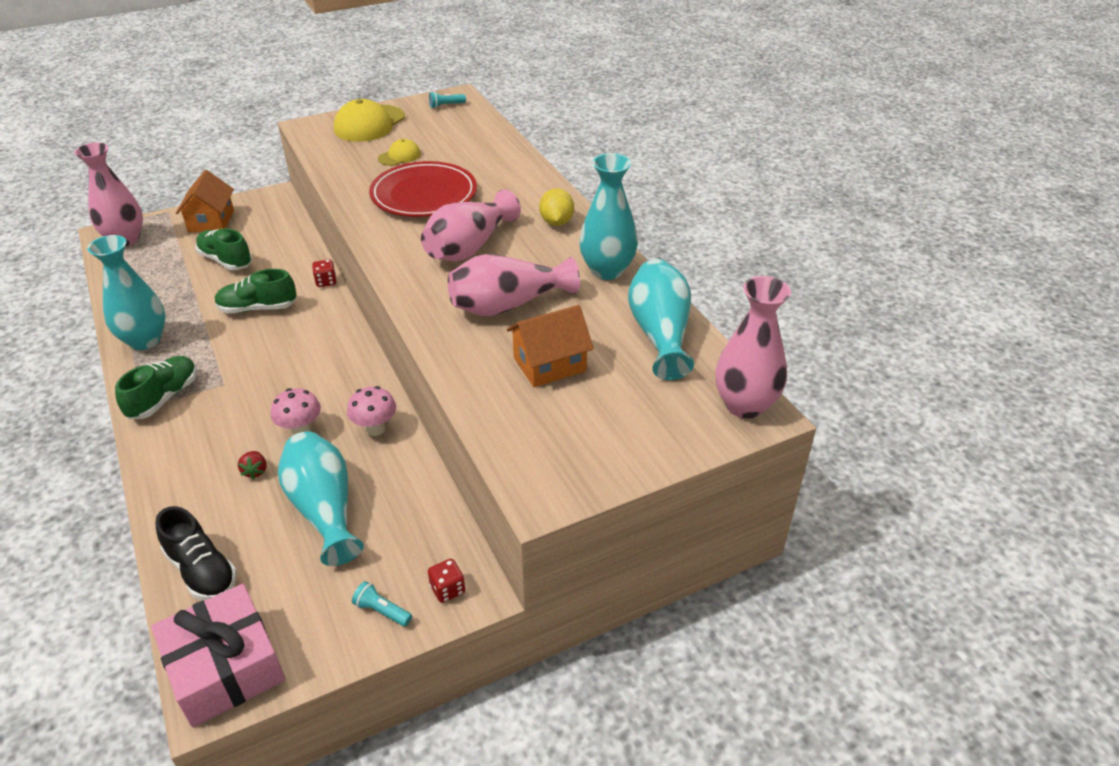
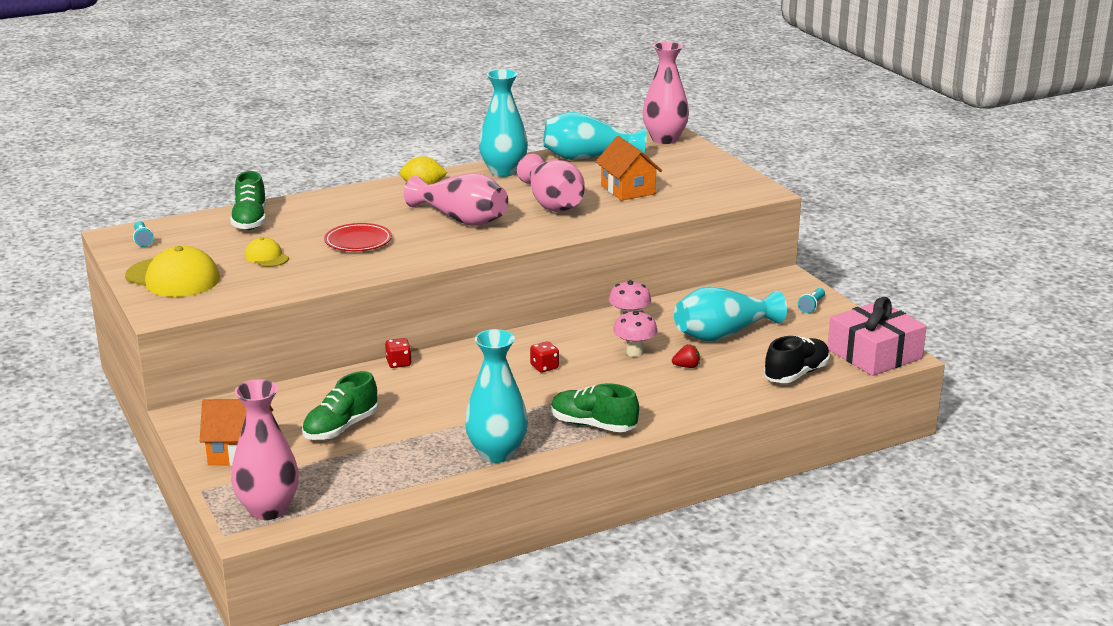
camera: 90 degrees left, 15 degrees down
(258, 308) = (443, 395): green shoe -> green shoe (250, 221)
(424, 195) = (358, 241): red plate -> red plate, size x0.60
(447, 589) = (787, 286): red dice -> red dice (544, 367)

